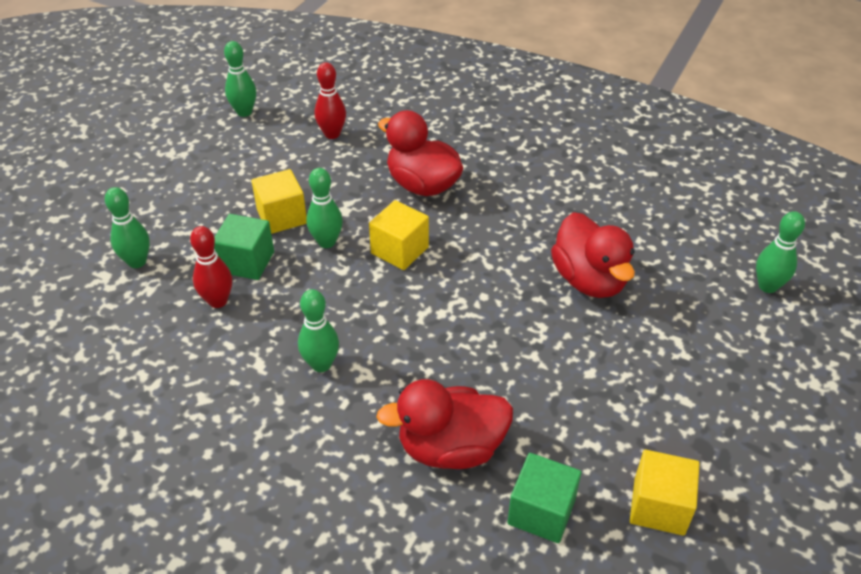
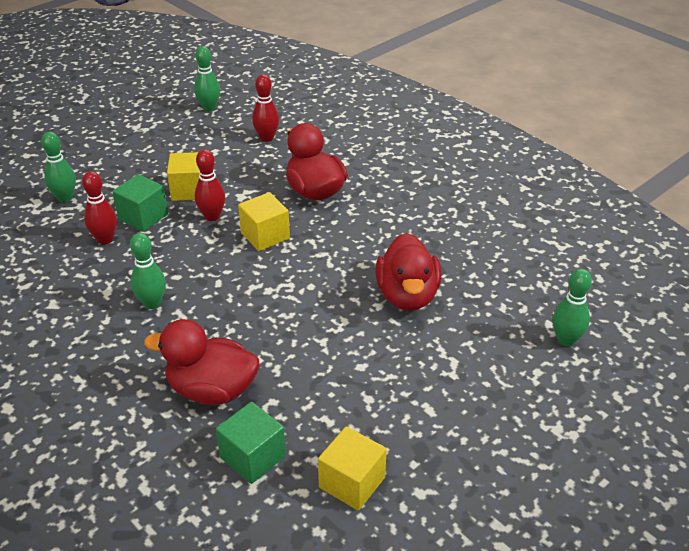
camera: 20 degrees right, 5 degrees down
(327, 242) = (212, 216): green bowling pin -> red bowling pin

